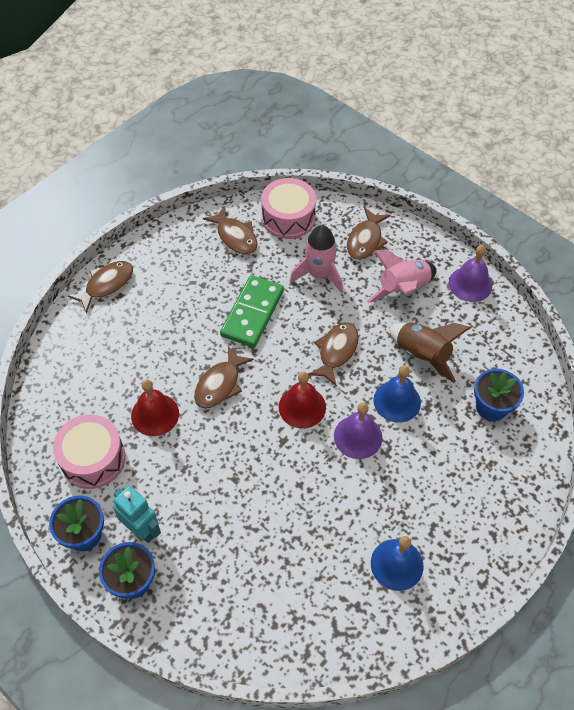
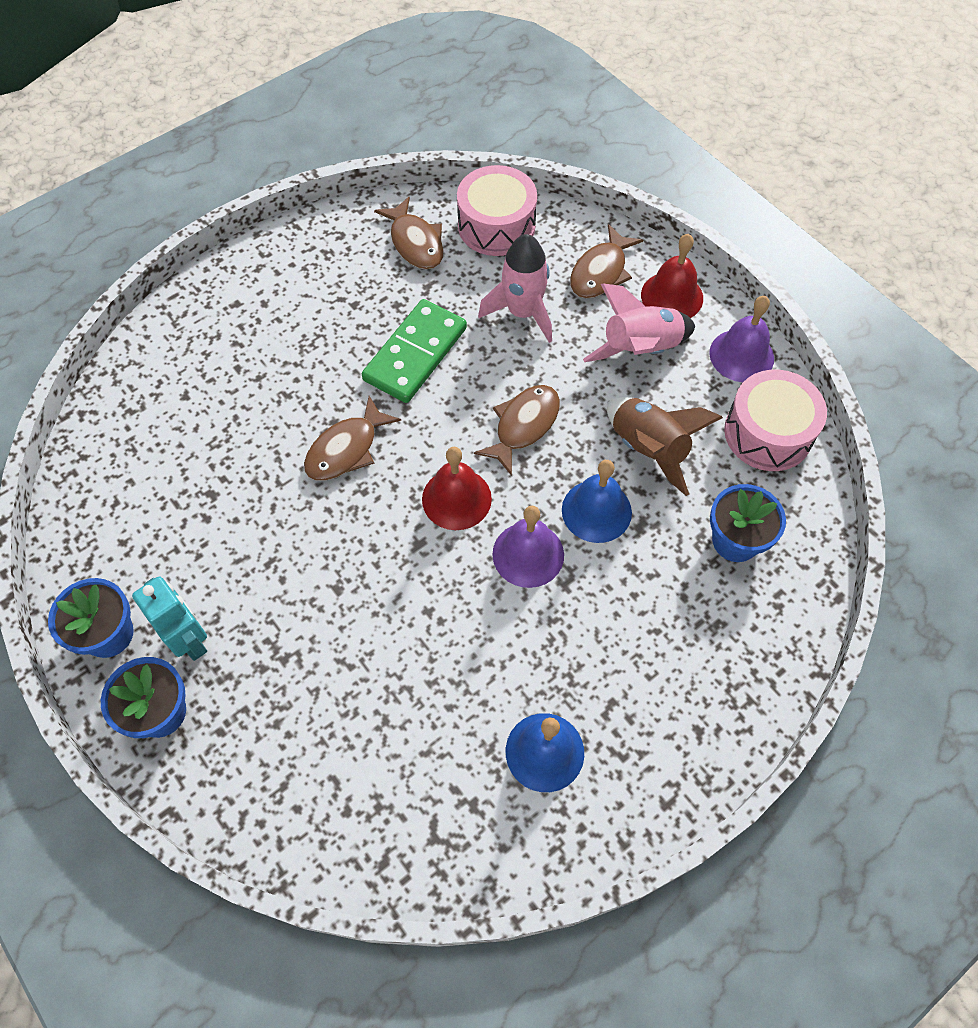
camera: 10 degrees right, 5 degrees up
(93, 459) = (146, 528): pink drum -> pink drum (768, 433)
(106, 285) = (221, 286): brown fish -> none
(155, 414) = (246, 478): red bell -> red bell (672, 296)

